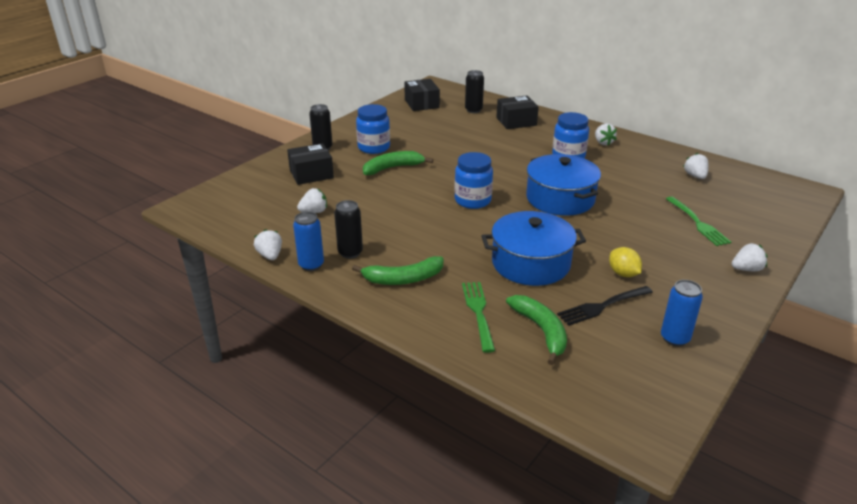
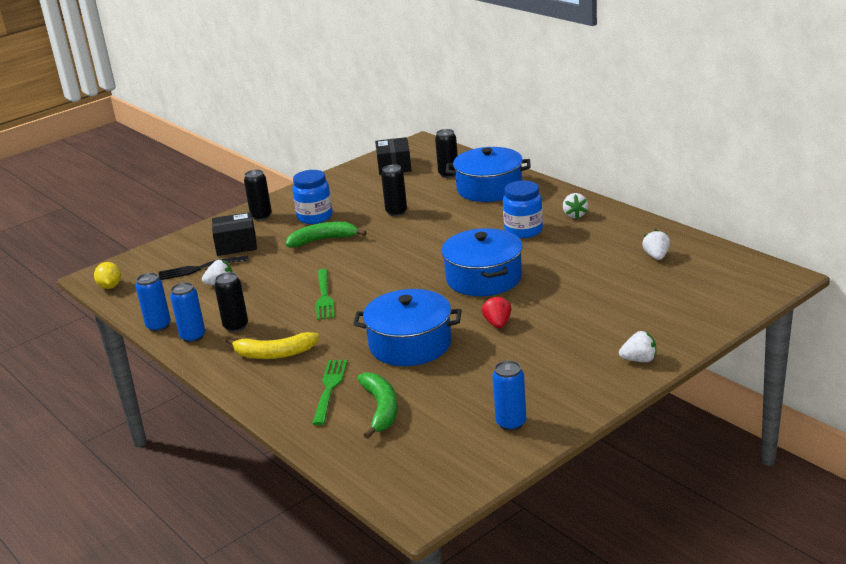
camera: 15 degrees right, 5 degrees down
(270, 255) = (158, 326): white strawberry -> blue can
(403, 279) = (274, 354): green banana -> yellow banana
(446, 142) = (396, 212): none -> black can
(472, 201) = (388, 277): blue jar -> none
(516, 121) = (489, 188): black box -> blue pot
(599, 240) = (498, 323): none -> red strawberry
(603, 306) = (458, 389): black fork -> black fork (200, 268)
(623, 273) = (500, 358): yellow lemon -> yellow lemon (110, 286)
(697, 223) = (620, 309): green fork -> green fork (324, 296)

